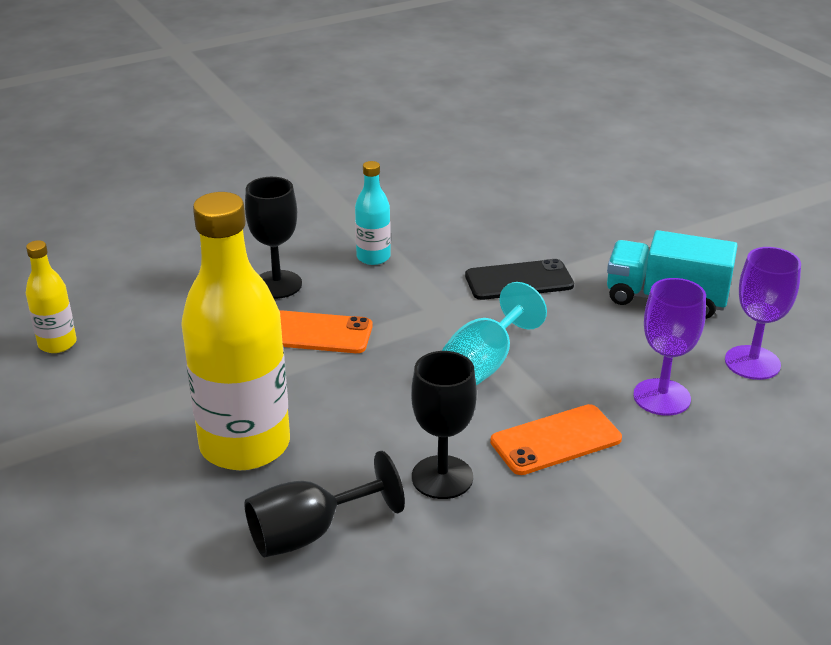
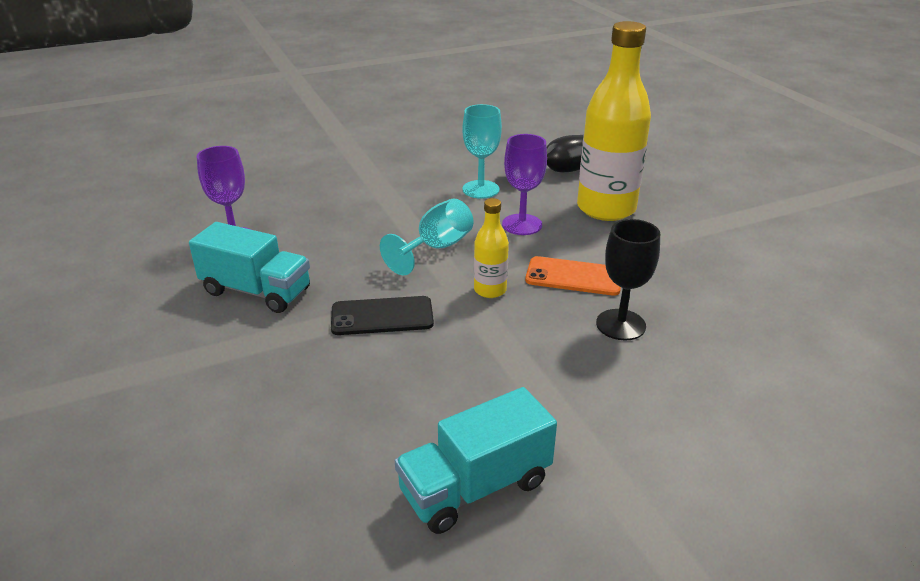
camera: 175 degrees left, 0 degrees up
(57, 344) = (791, 278): yellow bottle -> yellow bottle (490, 290)
(373, 257) = (526, 352): turquoise bottle -> none
(409, 181) = (475, 487): none -> turquoise truck
(442, 477) = (480, 189): black goblet -> turquoise goblet
(555, 440) = (405, 202): orange phone -> none
(661, 397) = (319, 221): purple goblet -> purple goblet (522, 224)

